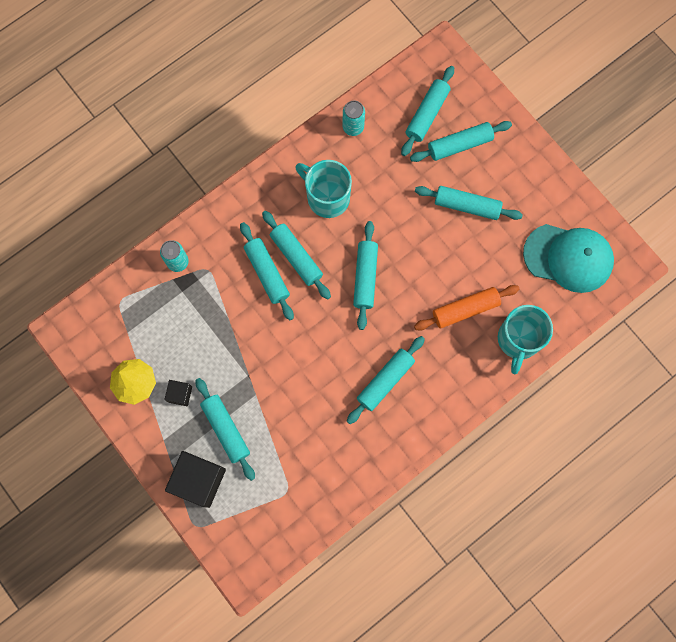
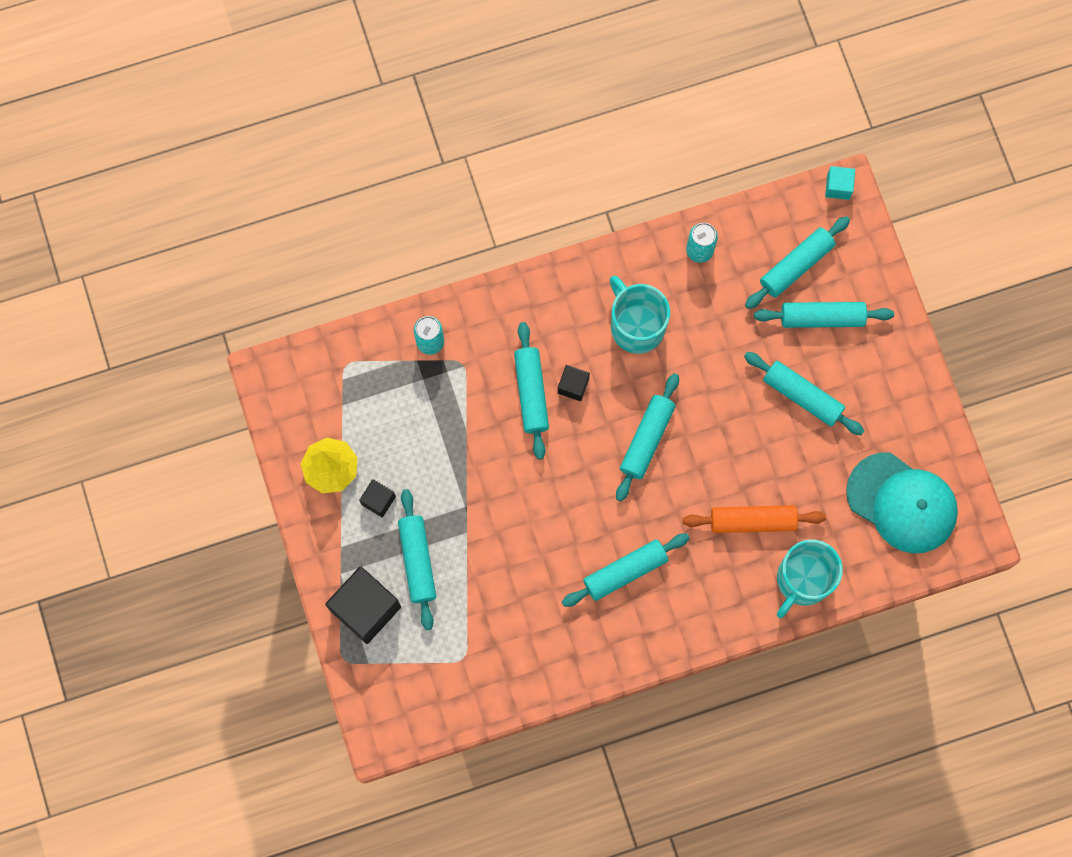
camera: 20 degrees right, 0 degrees up
(296, 257) = (573, 386): turquoise rolling pin -> black cube
(436, 48) = (838, 187): none -> turquoise cube

